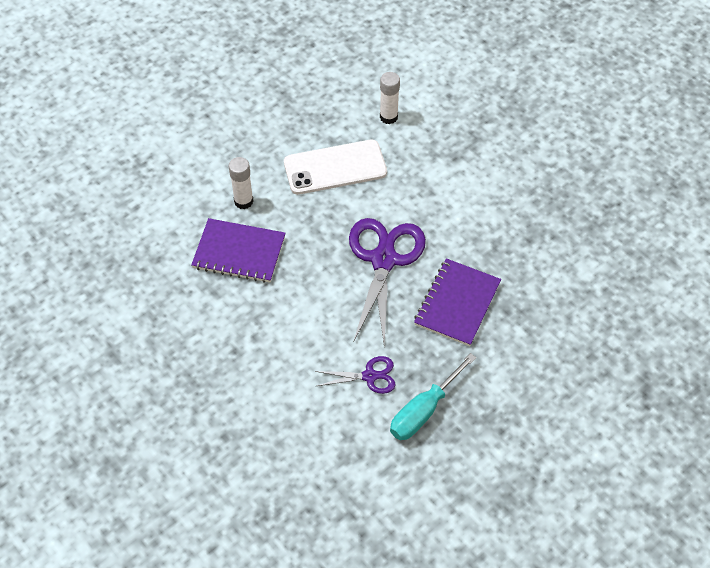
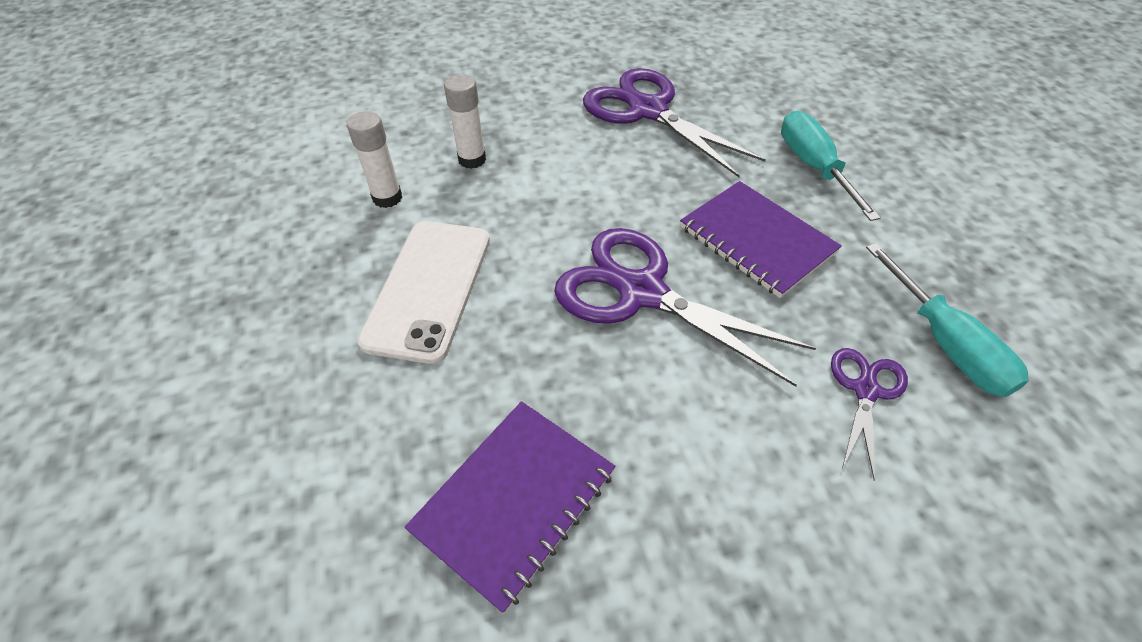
camera: 65 degrees left, 5 degrees down
(243, 201) = (401, 447): white glue stick -> white glue stick (472, 160)
(549, 320) = (813, 167): none -> turquoise screwdriver
(554, 210) = (647, 110): none -> purple scissors

